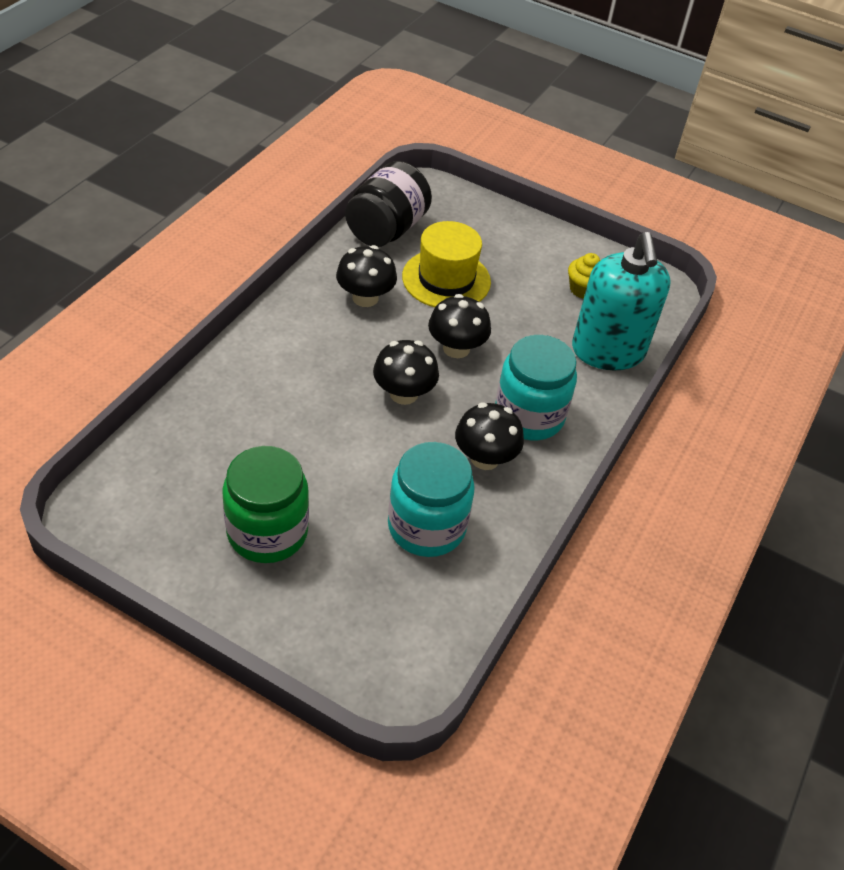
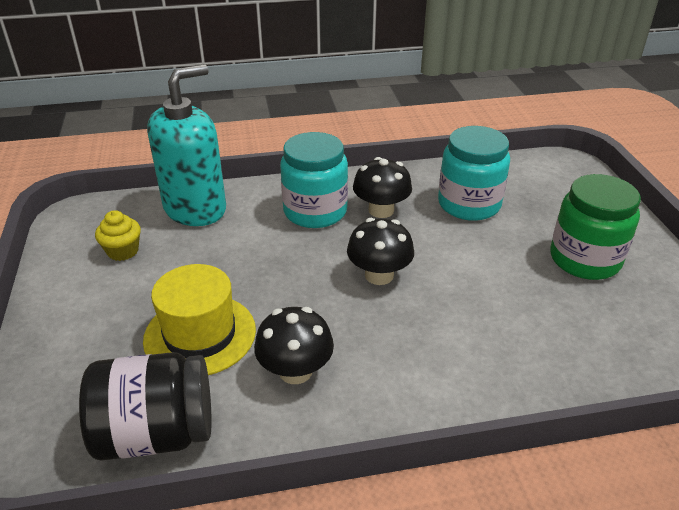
camera: 125 degrees left, 10 degrees down
(456, 348) = (290, 277): black mushroom -> none

